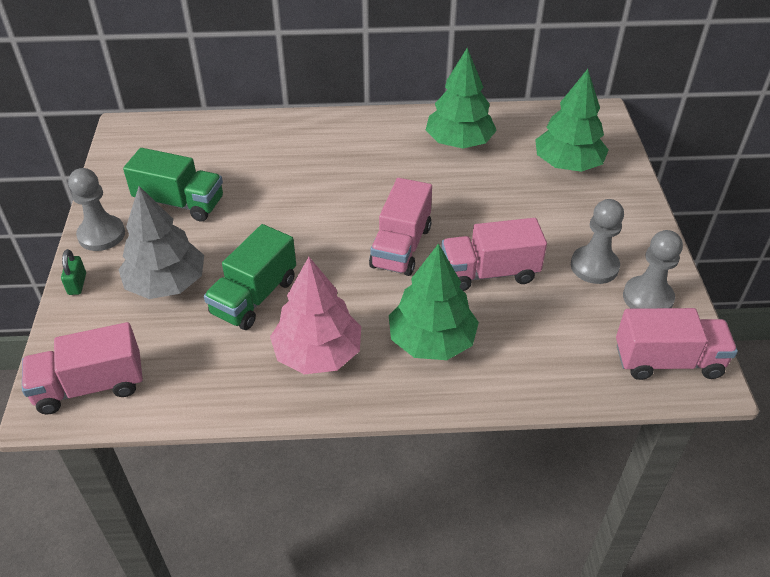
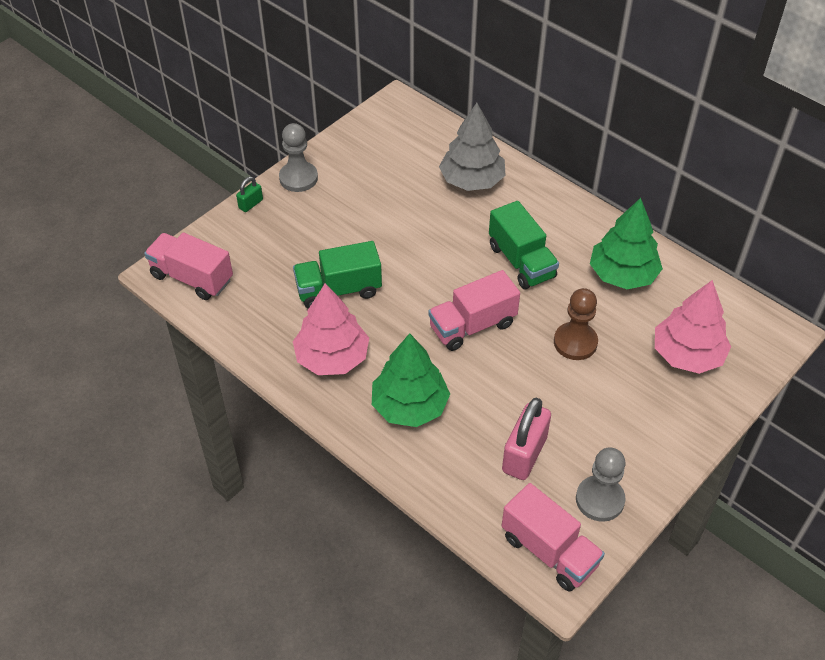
camera: 45 degrees right, 5 degrees up
(166, 283) = (299, 241): grey tree -> grey tree (472, 180)
(180, 203) = (368, 187): green truck -> green truck (521, 261)
(488, 207) = (575, 342): none -> brown pawn
(489, 273) = (509, 391): pink truck -> none
(560, 308) = (524, 454): none -> pink padlock
(567, 164) = (687, 354): green tree -> pink tree
(594, 266) = (592, 446): grey pawn -> none

